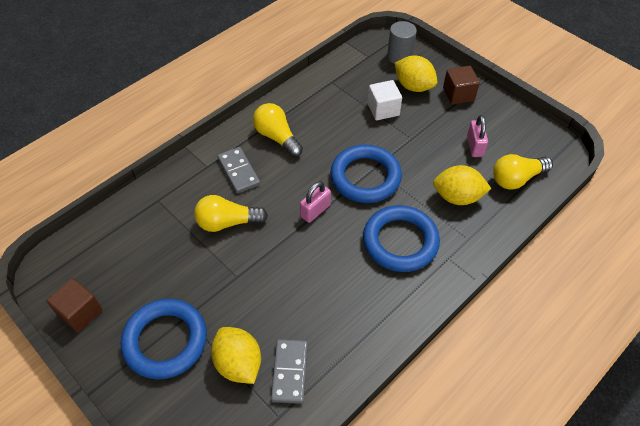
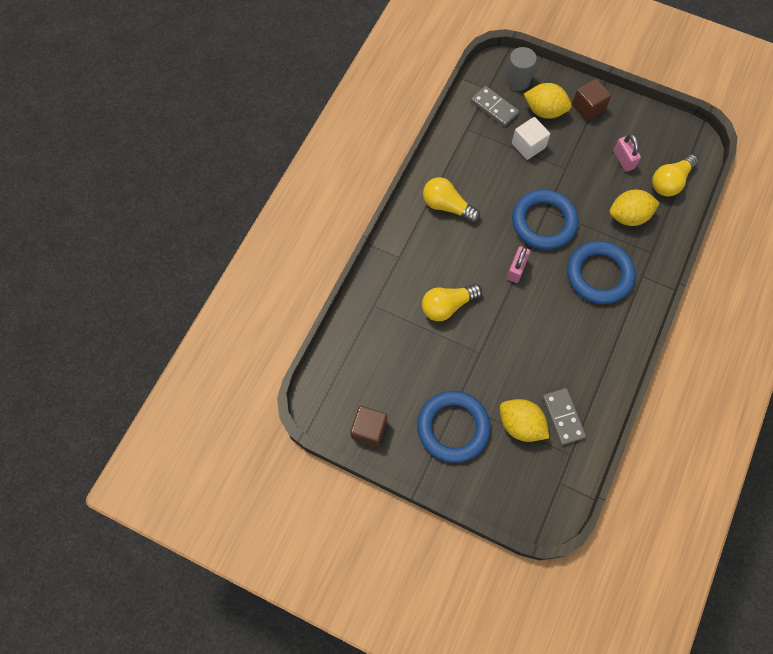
camera: 20 degrees left, 15 degrees up
(238, 171) = (431, 253): grey domino -> grey domino (494, 108)

